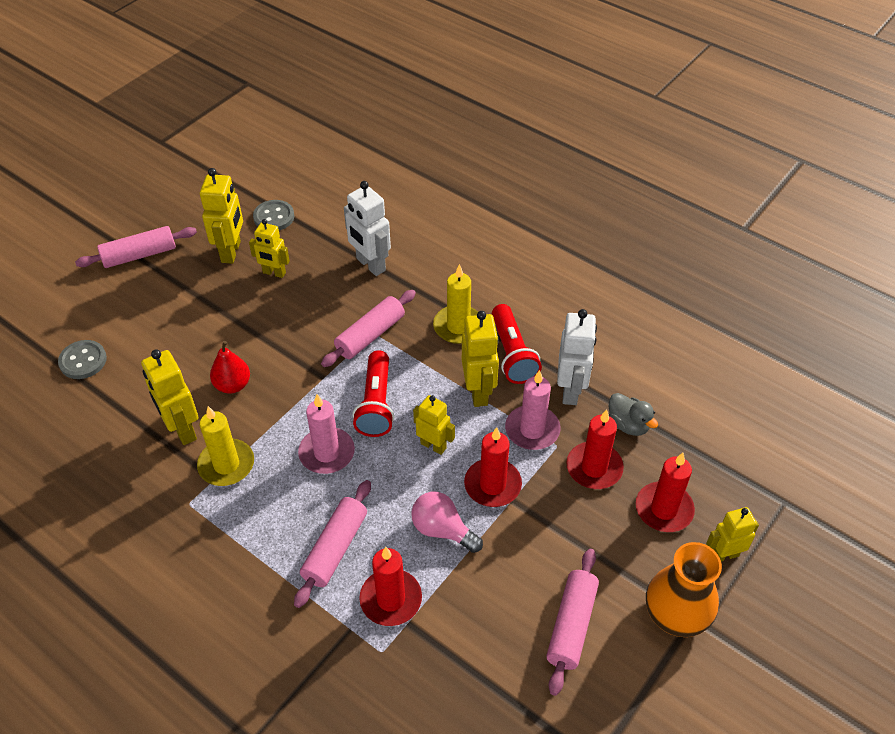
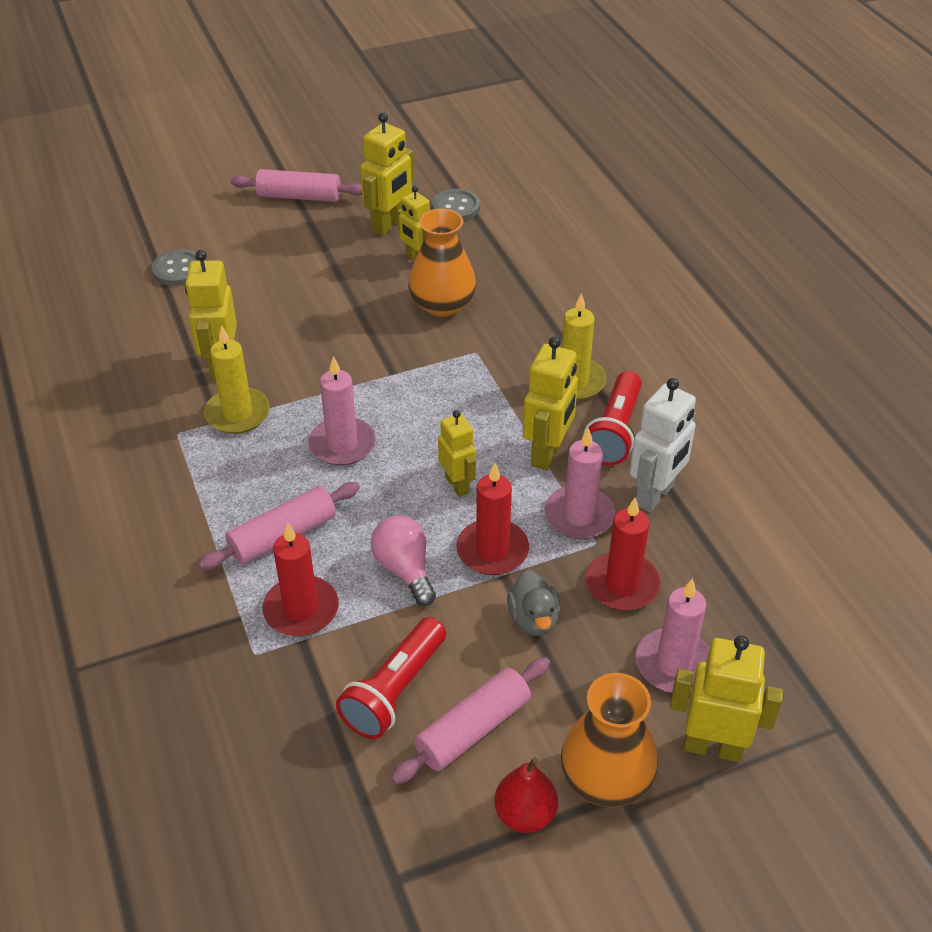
camera: 30 degrees right, 5 degrees down
(233, 385) = (298, 345): red pear -> red pear (525, 814)
(321, 304) = (442, 304): none -> orange vase
(370, 265) = (523, 287): white robot -> none
(370, 335) = (471, 353): pink rolling pin -> none
(376, 404) = (427, 420): red flashlight -> red flashlight (394, 691)
(628, 425) = (697, 558): grey duck -> grey duck (533, 619)
(664, 509) = (674, 664): red candle -> pink candle
(724, 555) = (712, 747): yellow robot -> yellow robot, size x1.51

